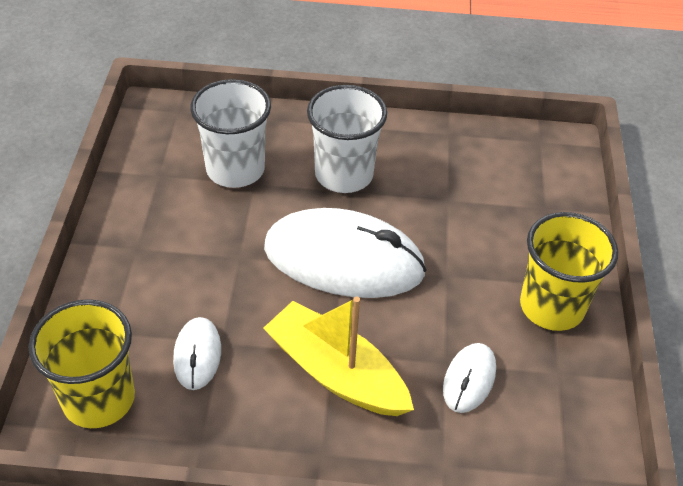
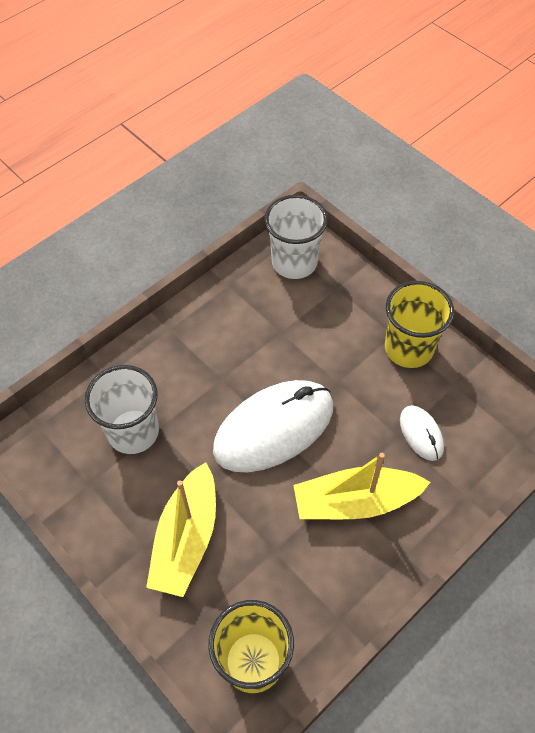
camera: 45 degrees left, 10 degrees up
(172, 271) = (186, 538): none -> yellow boat
(197, 355) = (271, 573): white mouse -> none
(344, 174) = (203, 371): white cup -> white cup (294, 262)

